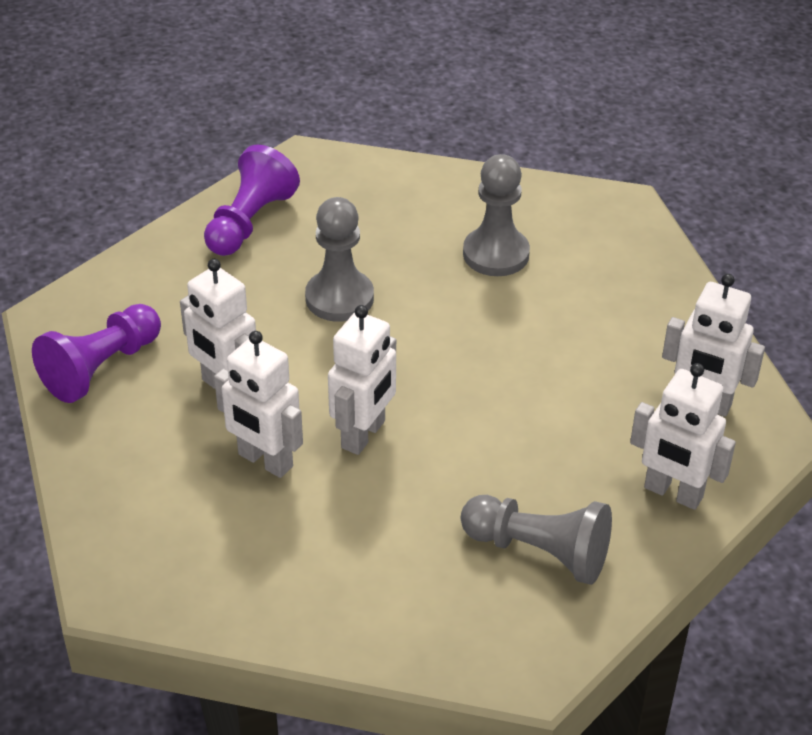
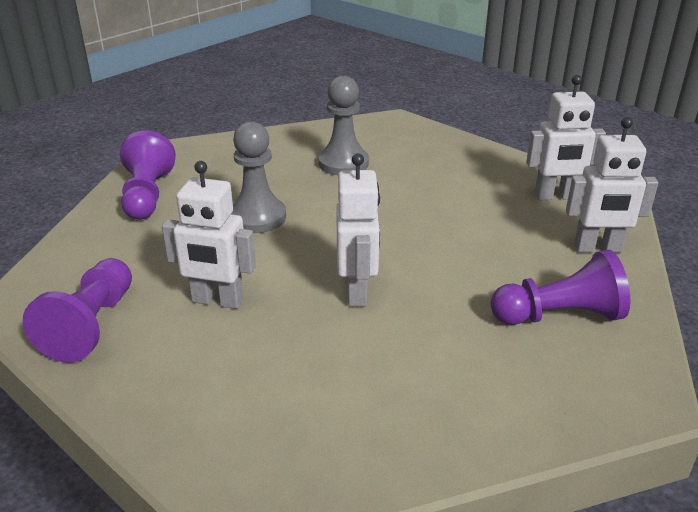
camera: 30 degrees left, 10 degrees down
(265, 461) = (295, 338): white robot -> none
(539, 552) = (559, 316): grey pawn -> purple pawn

